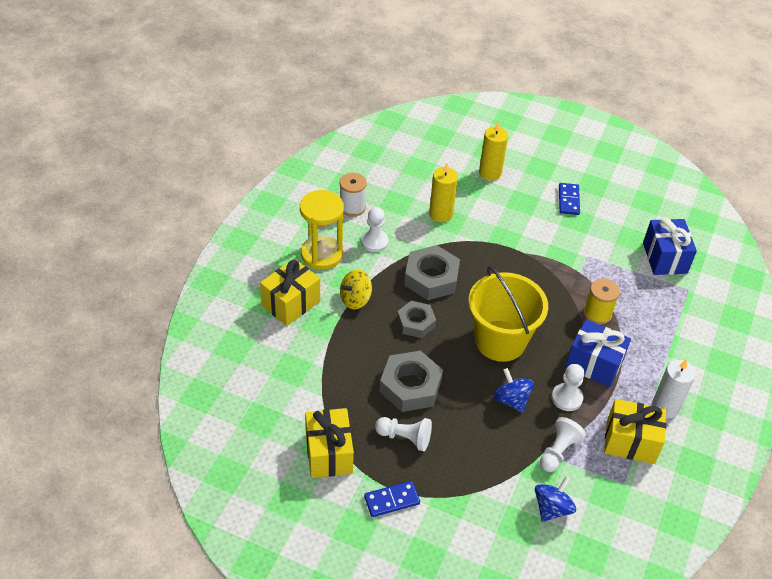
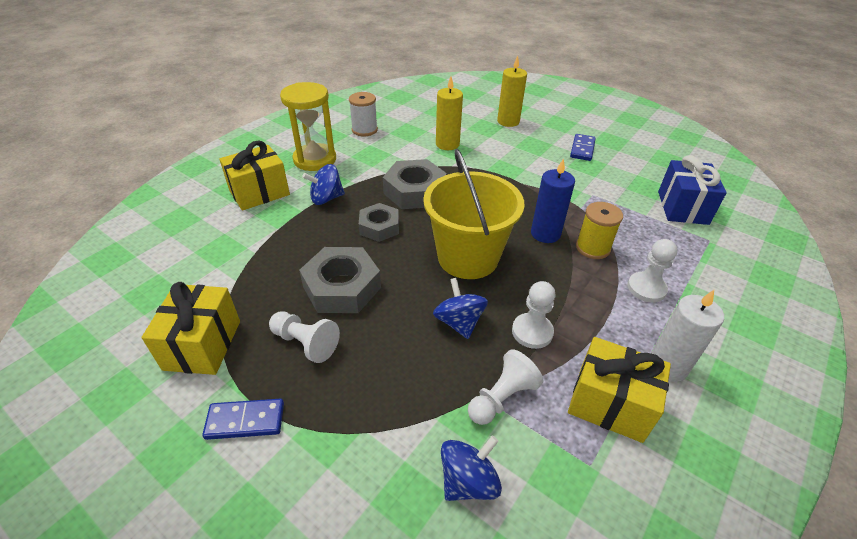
camera: 15 degrees right, 5 degrees down
(355, 299) = (326, 198): yellow spinning top -> blue spinning top
(374, 242) = (371, 156): white pawn -> white pawn (646, 288)
(556, 306) = (545, 234): none -> blue candle
(594, 364) = (577, 299): blue gift -> none

